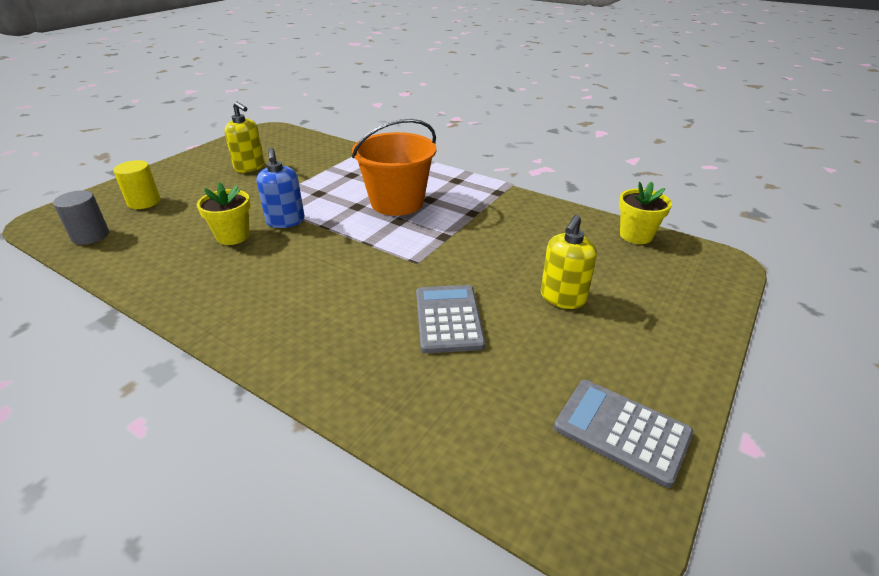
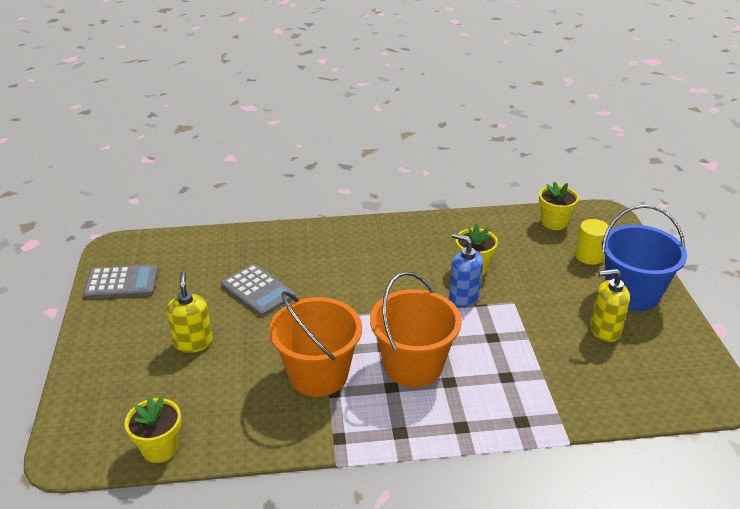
camera: 140 degrees right, 0 degrees up
(90, 236) = (554, 222): grey cylinder -> yellow flower pot
(186, 173) = (632, 293): none -> blue bucket
(471, 226) = (318, 374): none -> orange bucket

